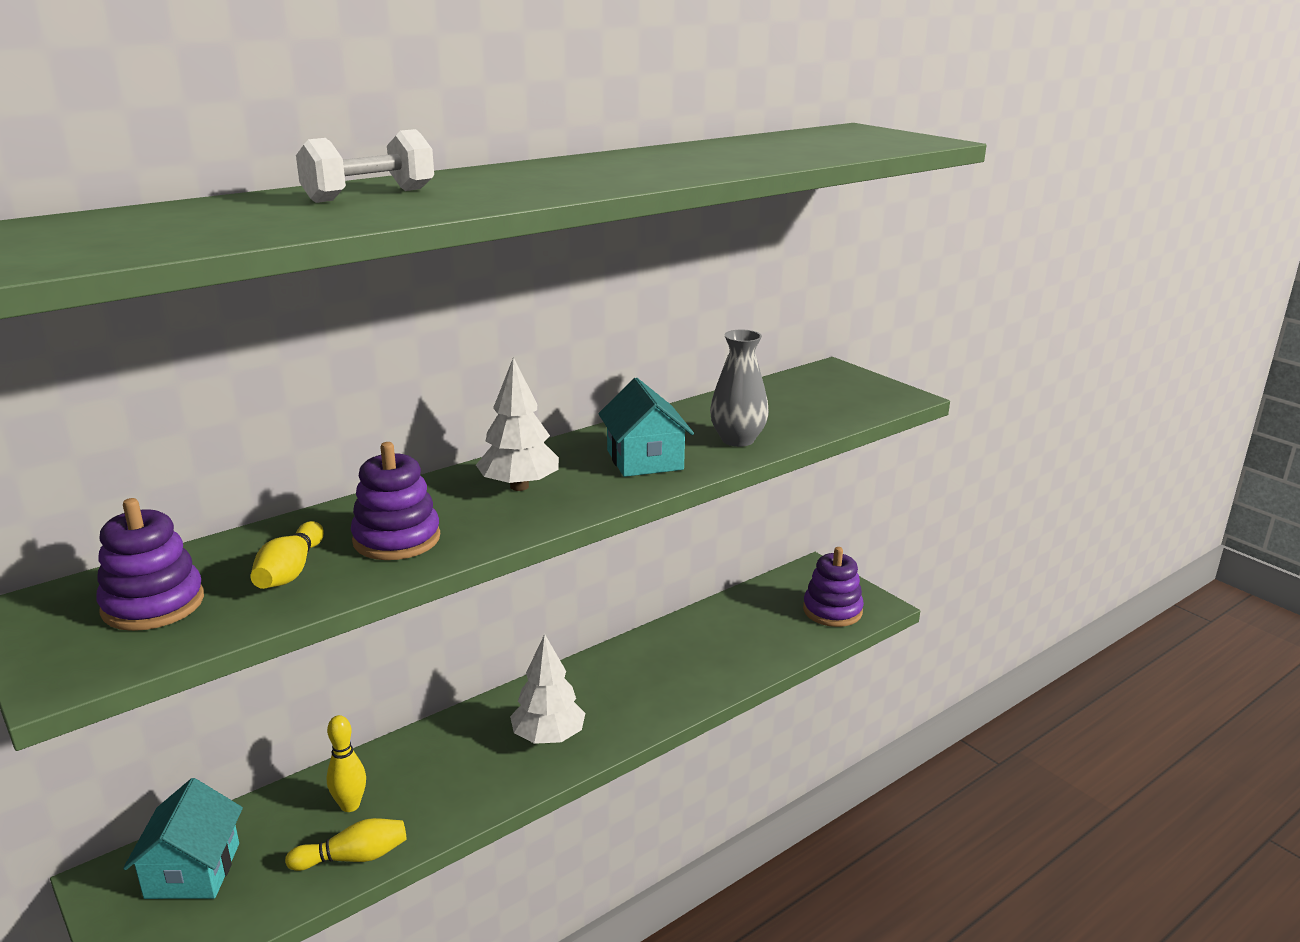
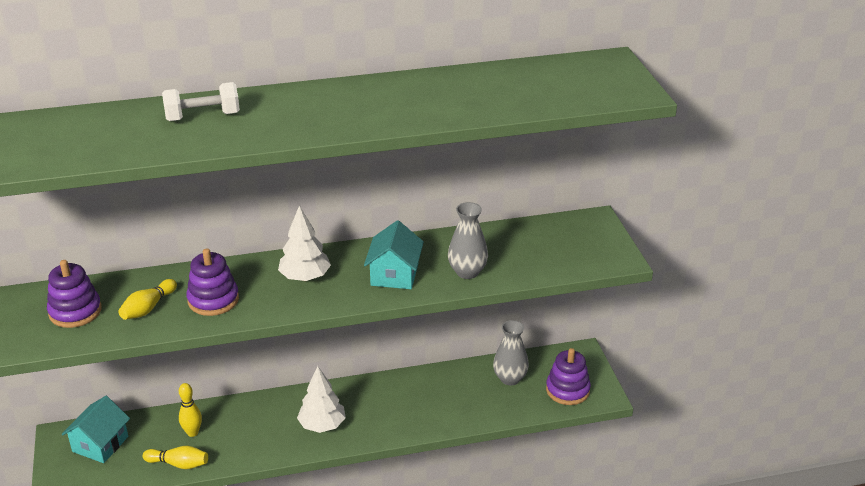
camera: 25 degrees right, 10 degrees up
(754, 616) = (510, 378): none -> grey vase

